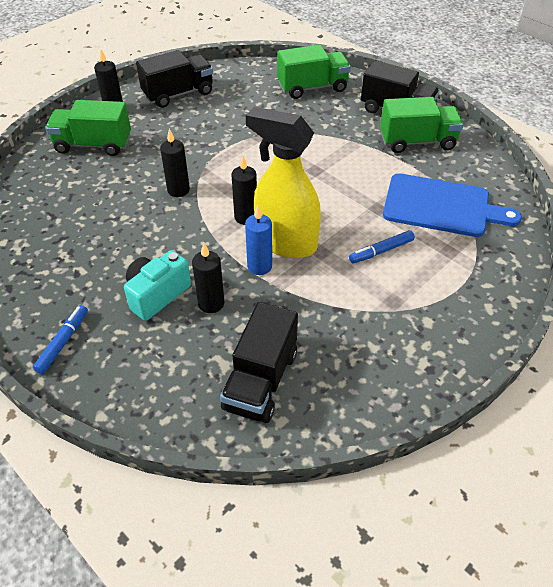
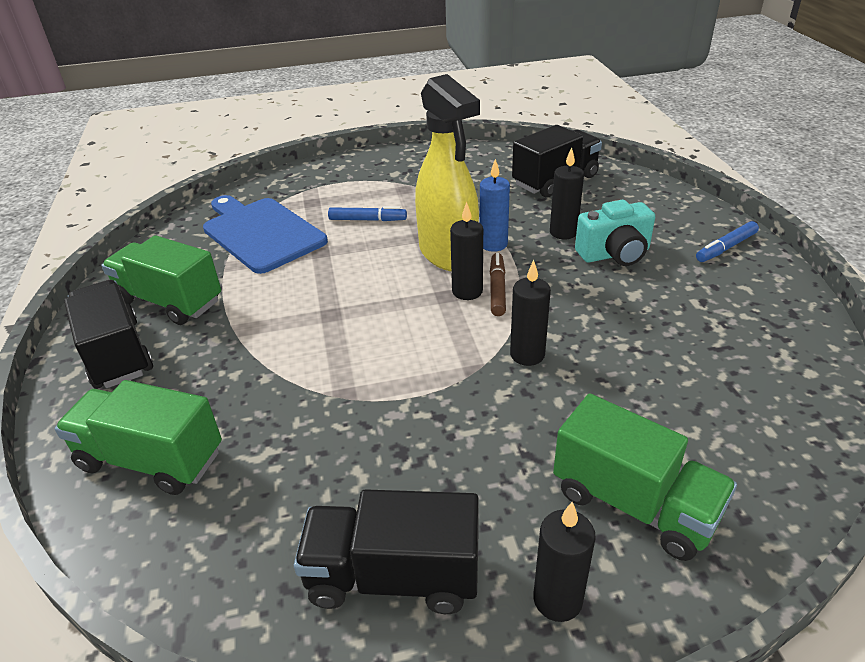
camera: 145 degrees left, 10 degrees down
(227, 226) = (497, 289): none -> brown marker

